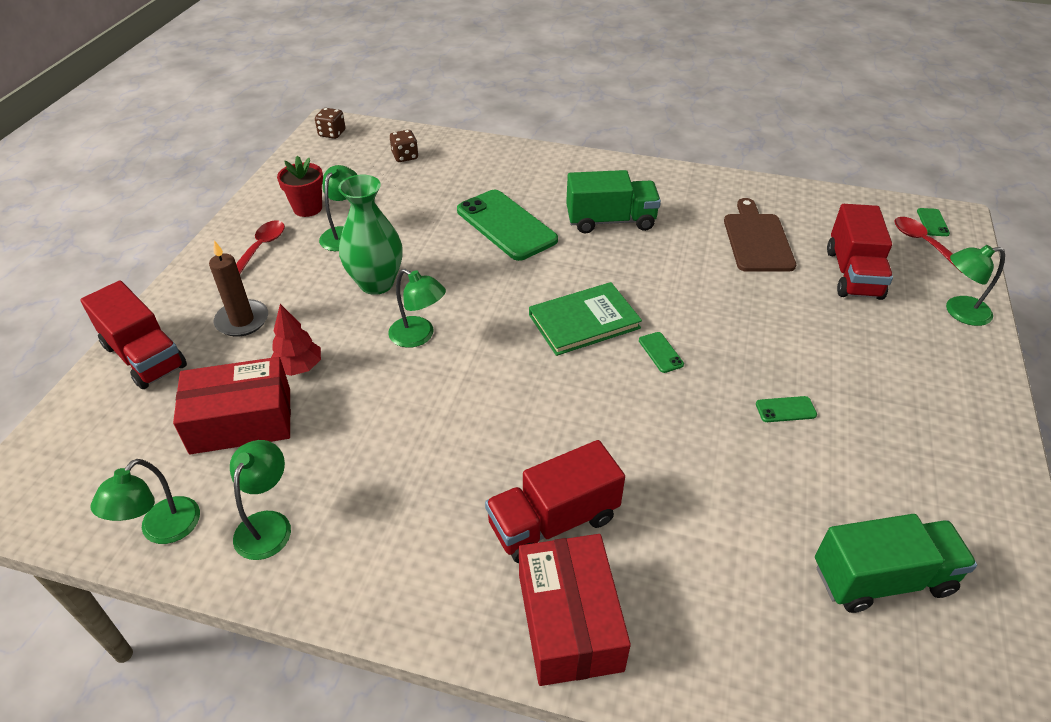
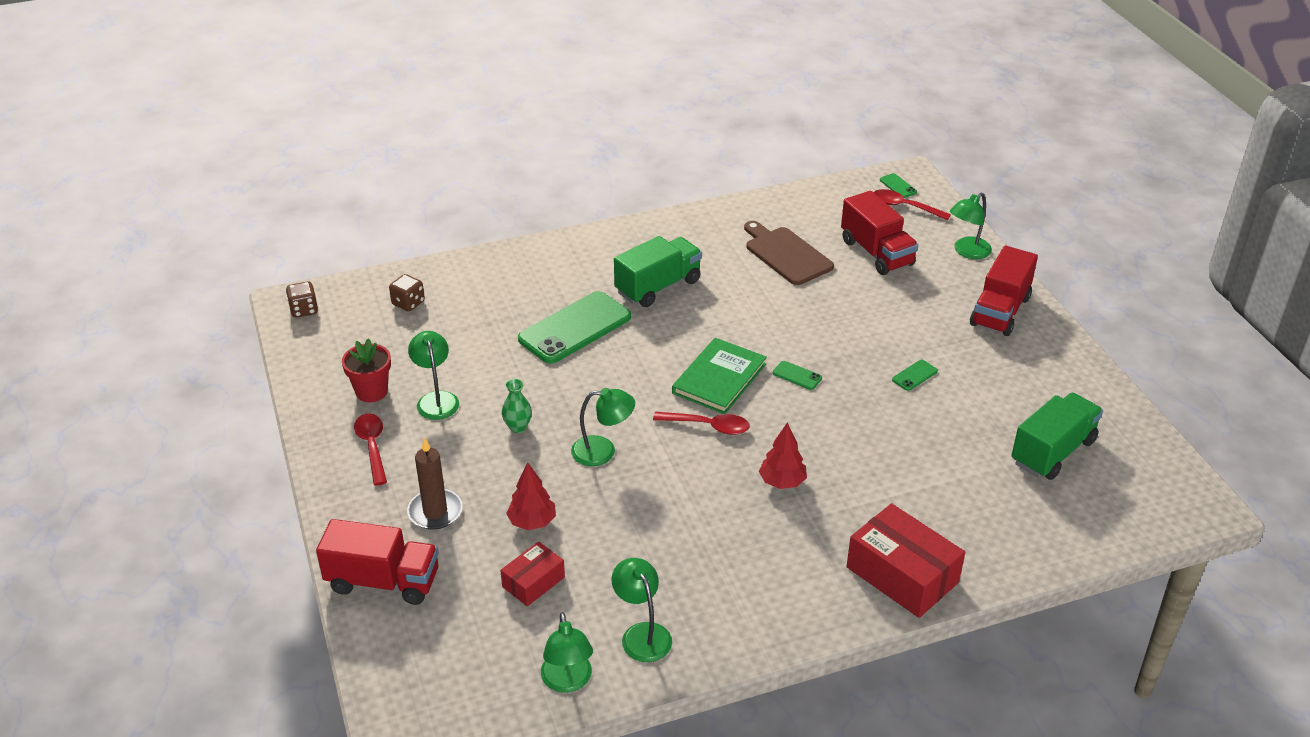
camera: 35 degrees left, 5 degrees down
(241, 420) = (533, 582): red box -> red box, size x0.56
(376, 283) = (518, 427): green vase -> green vase, size x0.48
(506, 225) = (575, 328): green phone -> green phone turned 60 degrees counterclockwise
(530, 359) = (708, 426): none -> red spoon
(544, 448) = (782, 482): none -> red tree
(553, 521) = (835, 524): red truck -> red truck (1000, 311)

